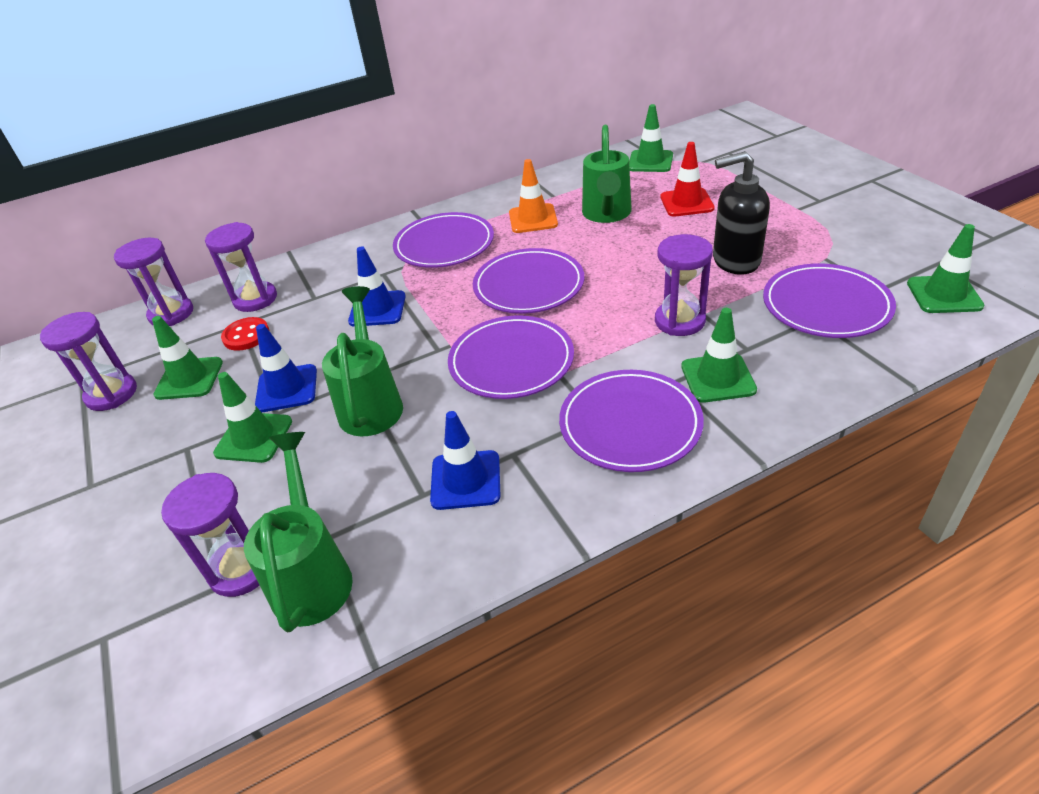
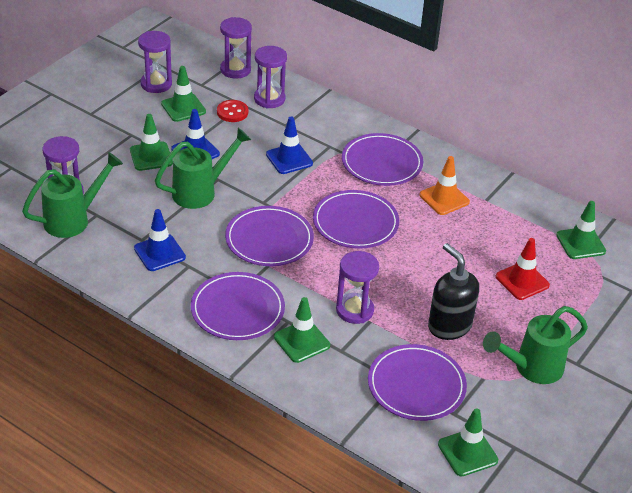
camera: 55 degrees right, 0 degrees up
(607, 215) = (474, 238): green watering can -> green watering can (531, 368)

